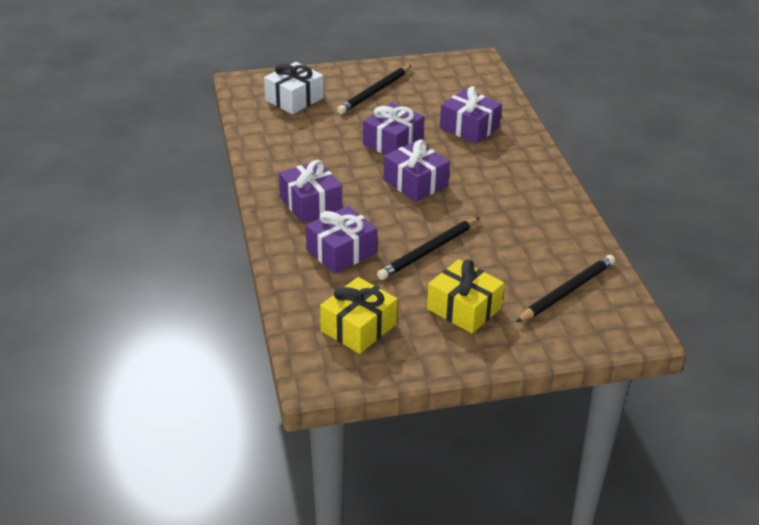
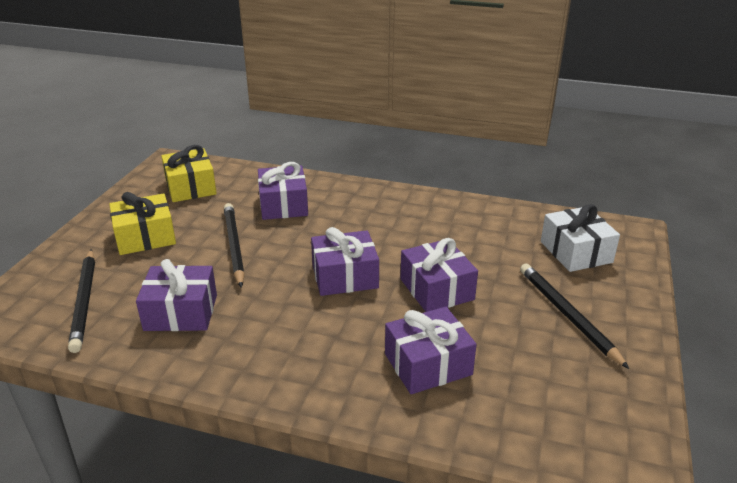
camera: 120 degrees right, 5 degrees down
(311, 203) = (366, 209): purple gift -> purple gift (181, 312)

